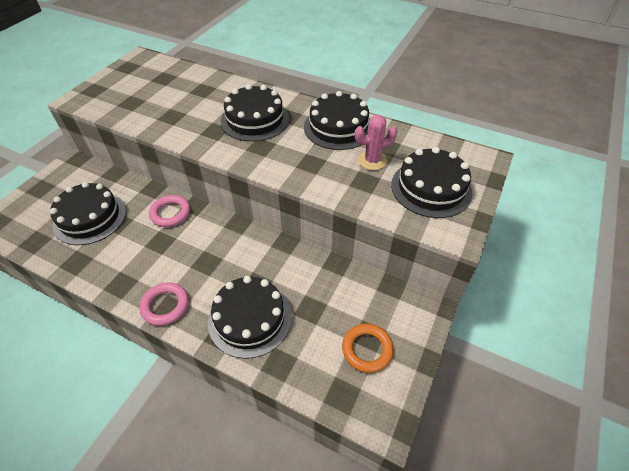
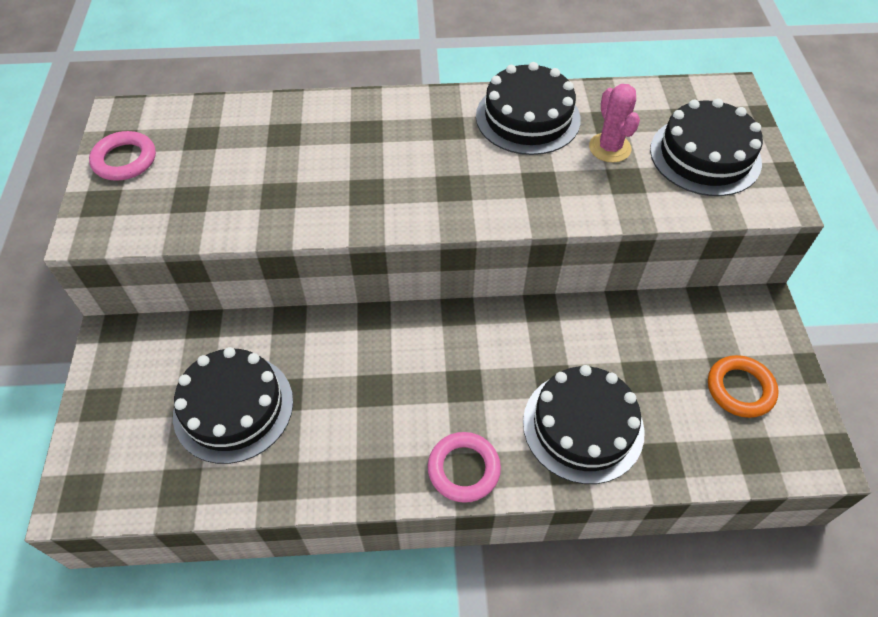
camera: 30 degrees left, 5 degrees up
(170, 213) = (350, 342): pink ring -> pink ring (125, 160)
(255, 119) = (407, 151): black cake -> none
(372, 160) = (609, 148): pink cactus -> pink cactus turned 60 degrees counterclockwise

